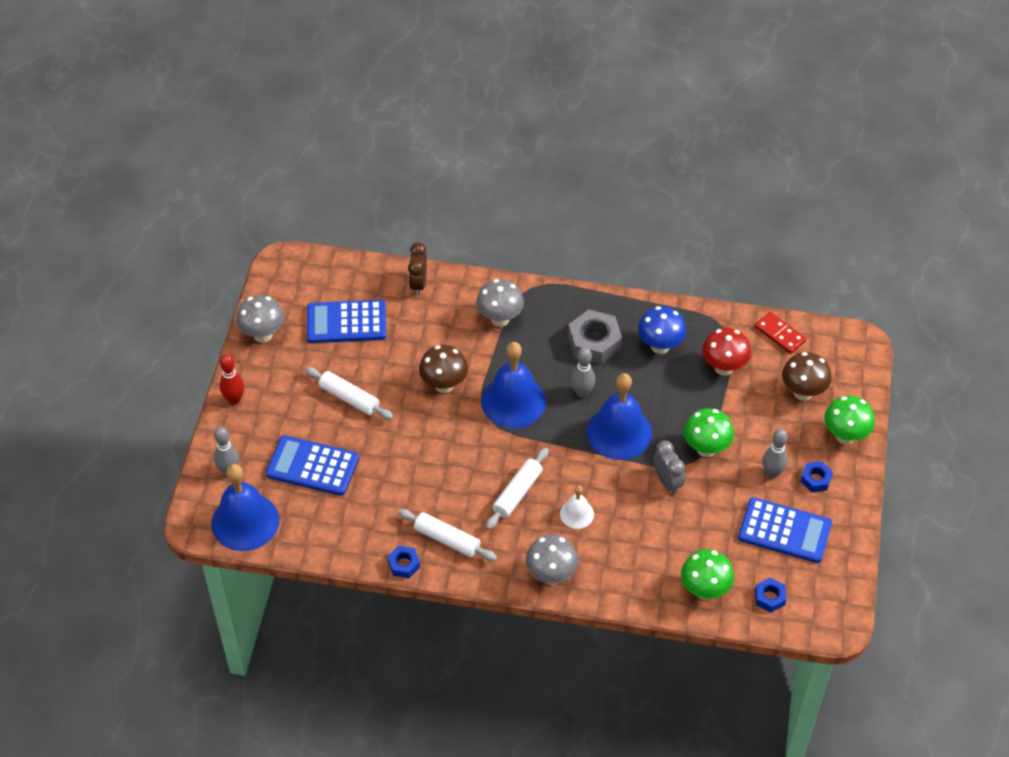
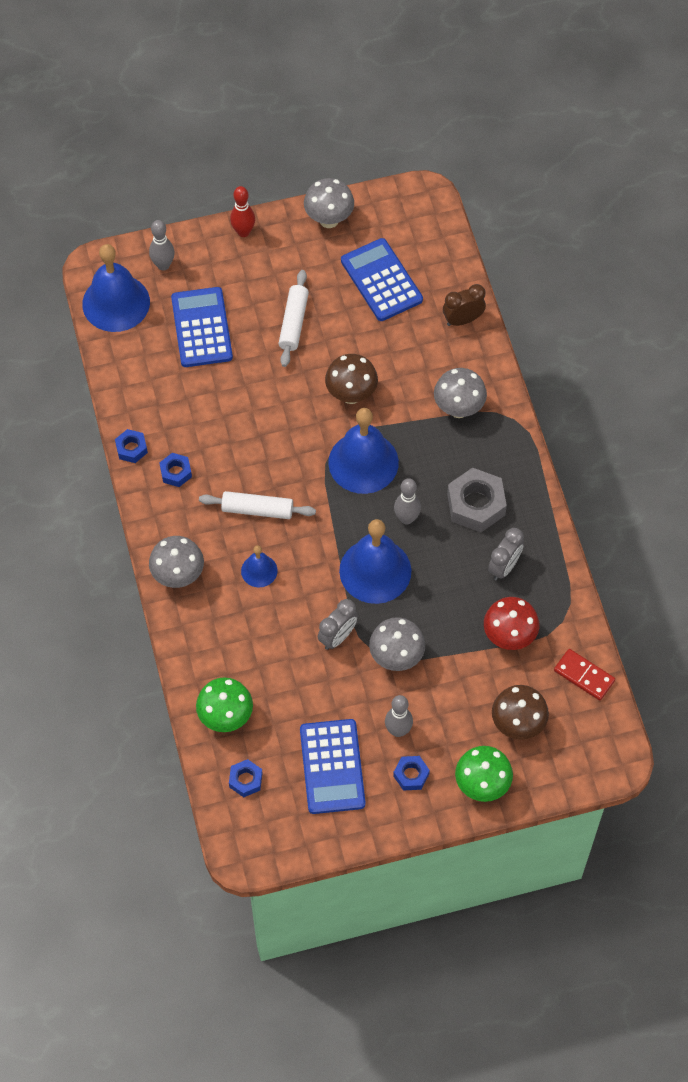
camera: 65 degrees right, 10 degrees up
(447, 539) = (176, 472): white rolling pin -> blue nut
(577, 514) = (259, 570): white bell -> blue bell
(660, 346) = (504, 567): blue mushroom -> grey clock
(706, 449) = (396, 657): green mushroom -> grey mushroom
(780, 334) = (584, 675): red domino -> red domino turned 75 degrees counterclockwise

